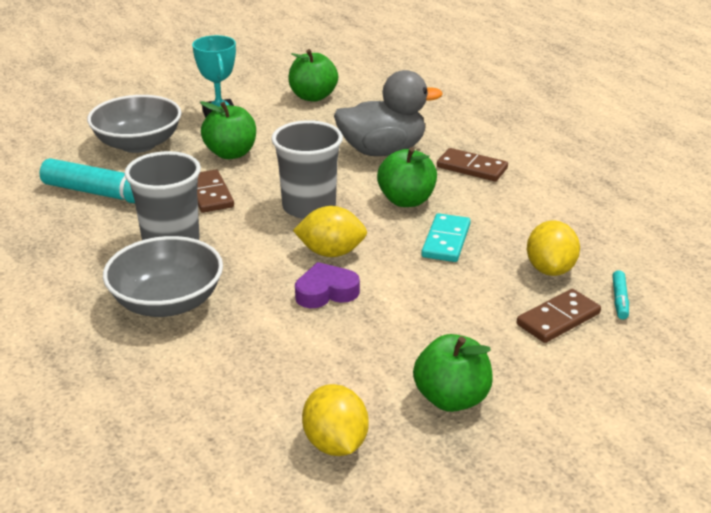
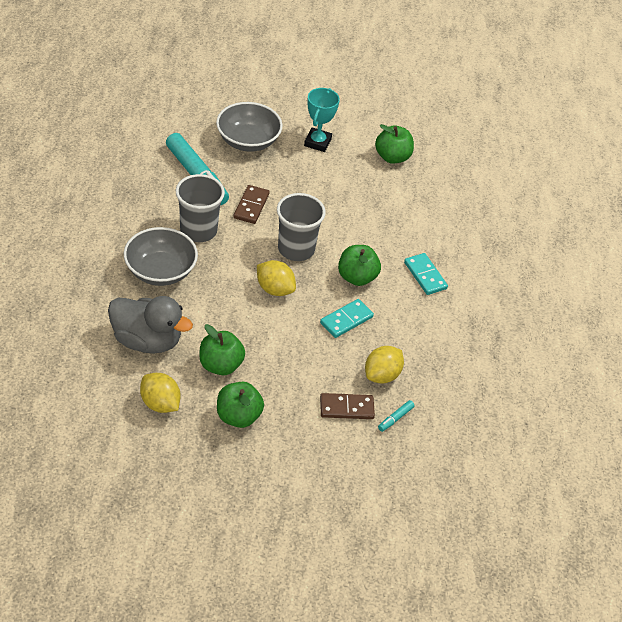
camera: 30 degrees right, 15 degrees up
(231, 153) = (293, 179): green apple -> green apple (220, 365)
(326, 292) = (245, 314): purple heart -> none
(335, 444) = (160, 404): yellow lemon -> yellow lemon turned 60 degrees counterclockwise
(382, 151) = (386, 230): grey duck -> grey duck (147, 341)
(472, 168) = (425, 275): brown domino -> turquoise domino

